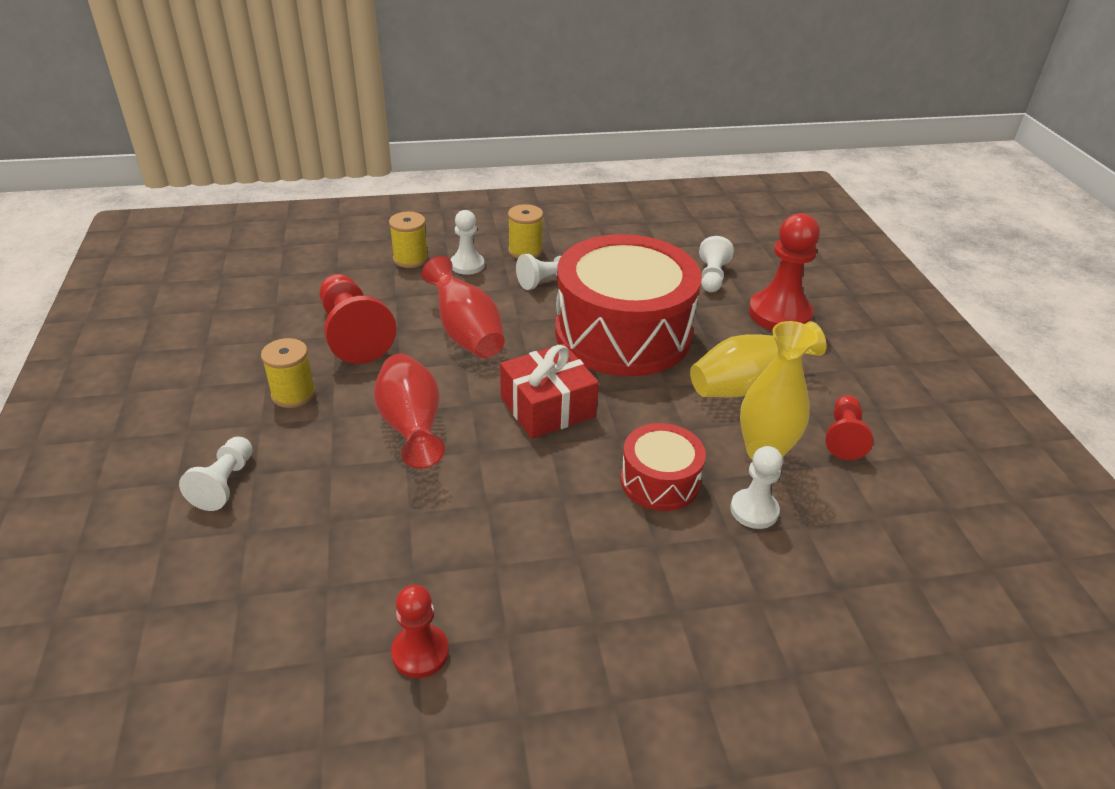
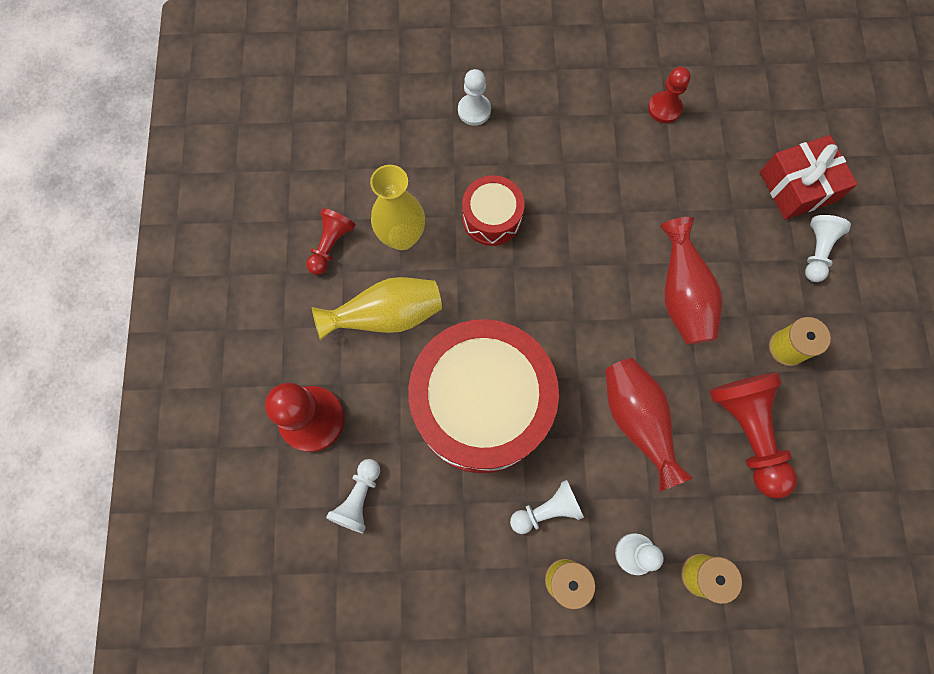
camera: 170 degrees left, 35 degrees up
(547, 407) = (567, 307): red gift -> red gift (797, 186)
(754, 510) = (431, 184): white pawn -> white pawn (474, 110)

